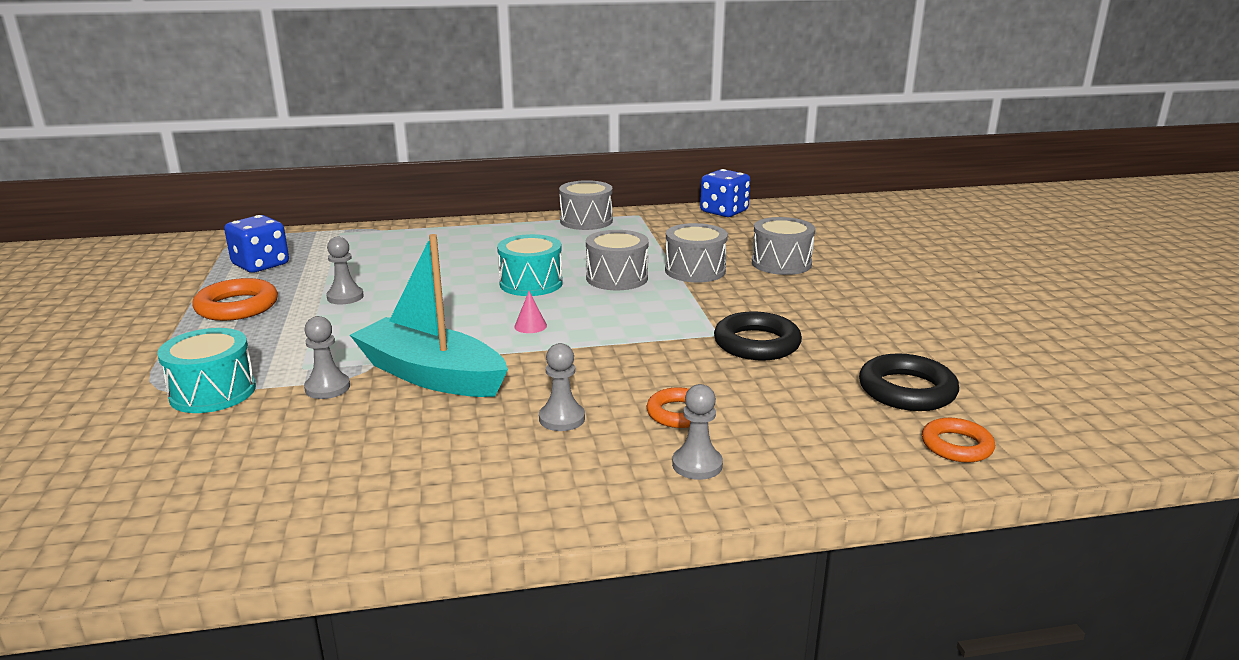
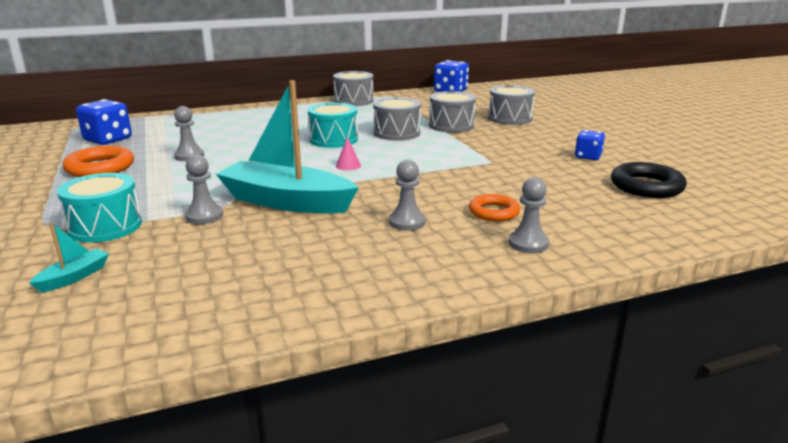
camera: 10 degrees left, 0 degrees up
(156, 458) = (74, 277): none -> turquoise boat
(756, 343) = (523, 166): black ring -> none
(854, 335) = (588, 156): none -> blue dice
(956, 446) = (703, 217): orange ring -> none

